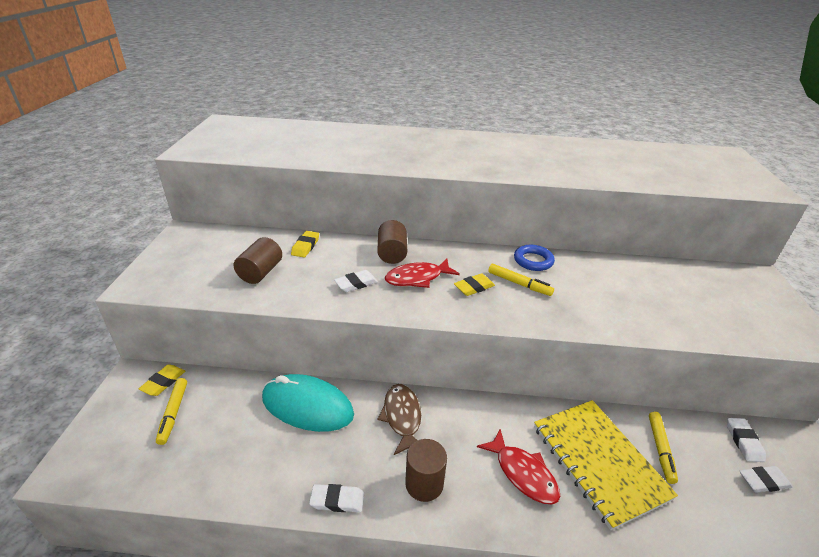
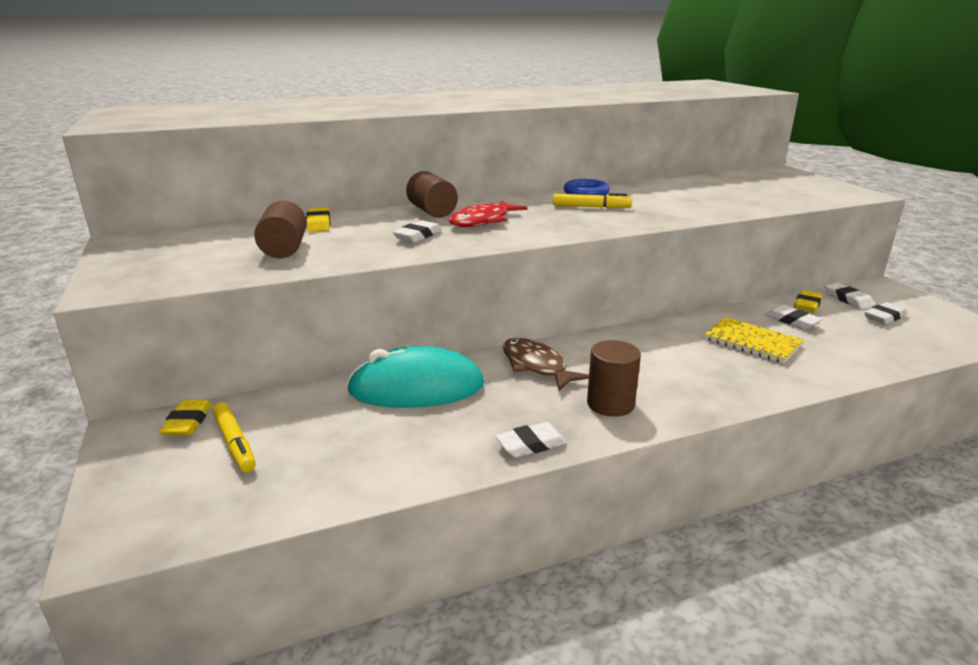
camera: 25 degrees left, 10 degrees down
(474, 287) = (550, 216): yellow eraser -> yellow eraser (807, 305)
(523, 473) = (696, 368): red fish -> none
(598, 462) = (752, 342): yellow notebook -> yellow notebook, size x0.61
(660, 449) = (792, 321): yellow marker -> white eraser

